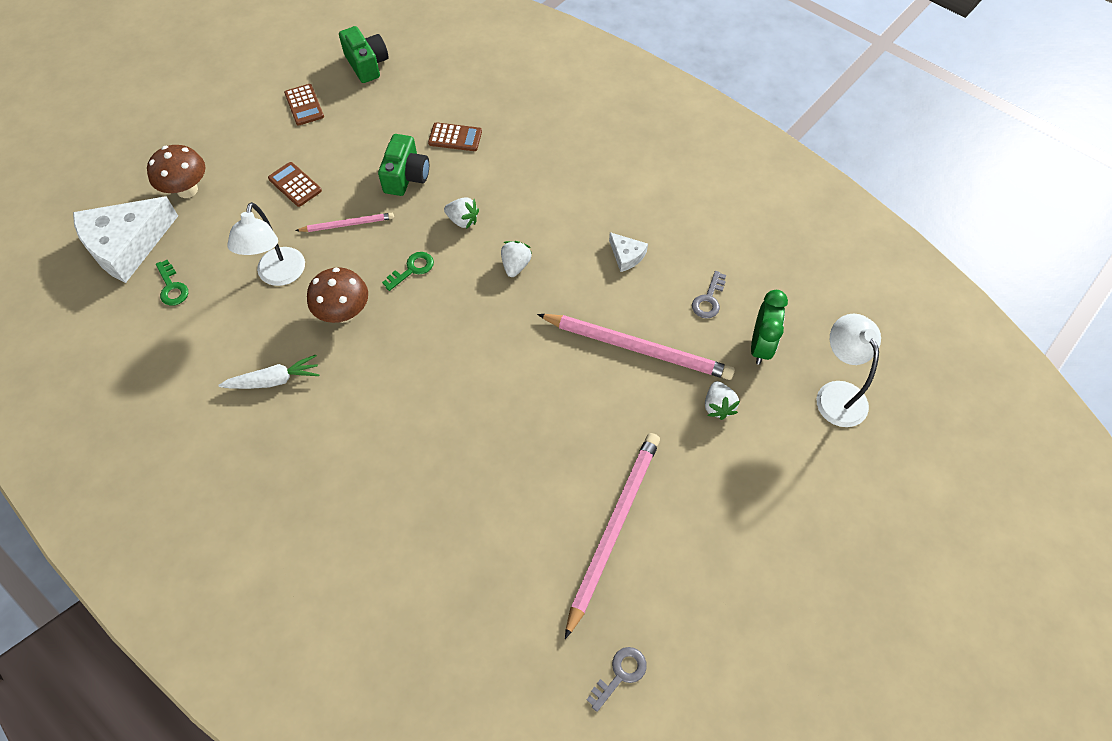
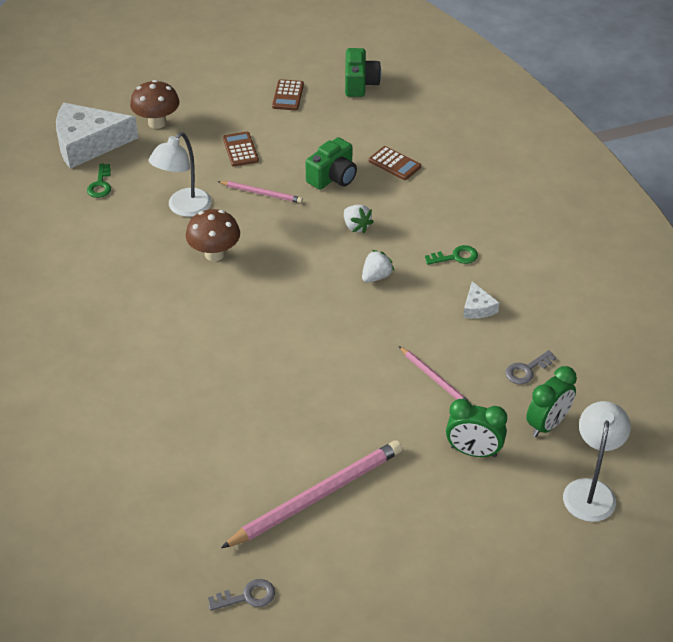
camera: 30 degrees right, 15 degrees down
(274, 380) = (130, 277): white carrot -> none
(412, 269) = (290, 245): green key -> green key (456, 257)
(637, 348) = (435, 378): pink pencil -> pink pencil, size x0.52
(718, 406) = (473, 451): white strawberry -> green clock

